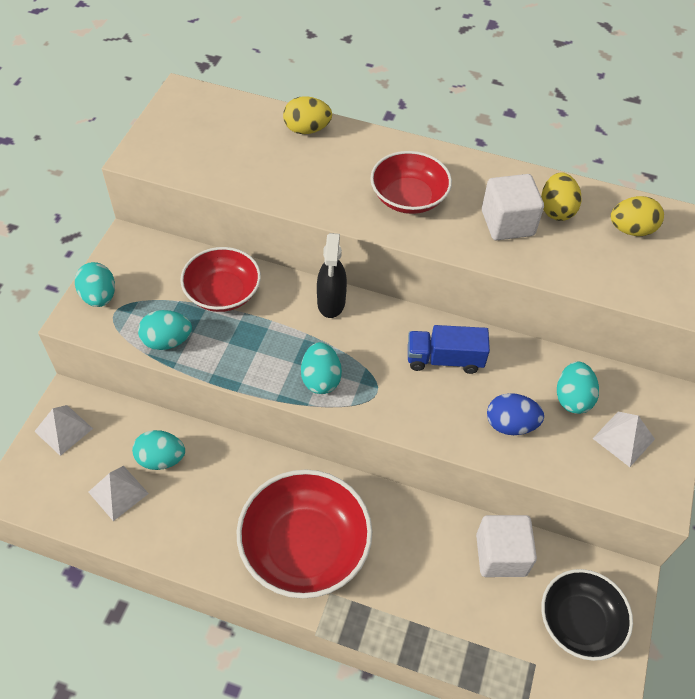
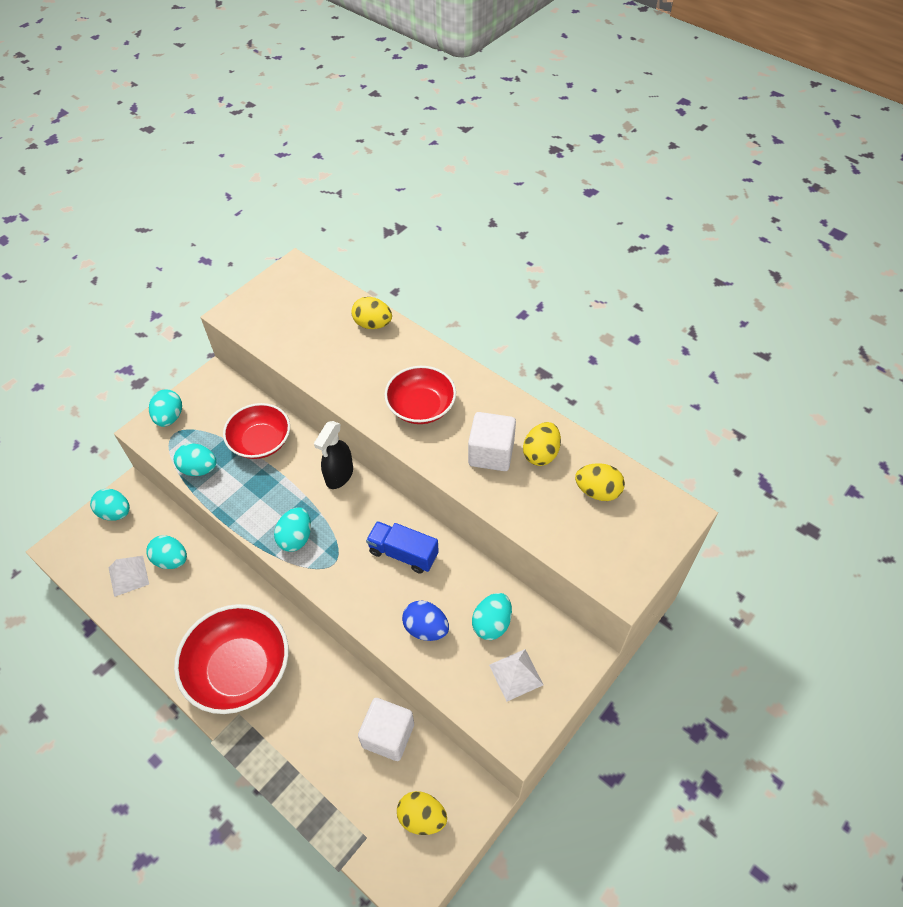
camera: 25 degrees right, 0 degrees up
(63, 429) = (115, 513): white pyramid -> turquoise egg
(579, 622) = (422, 817): black bowl -> yellow egg

